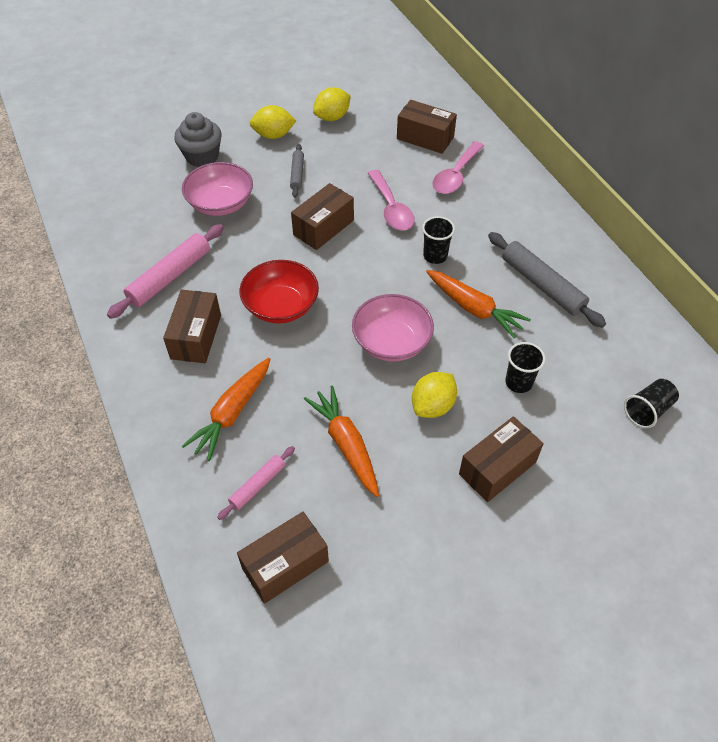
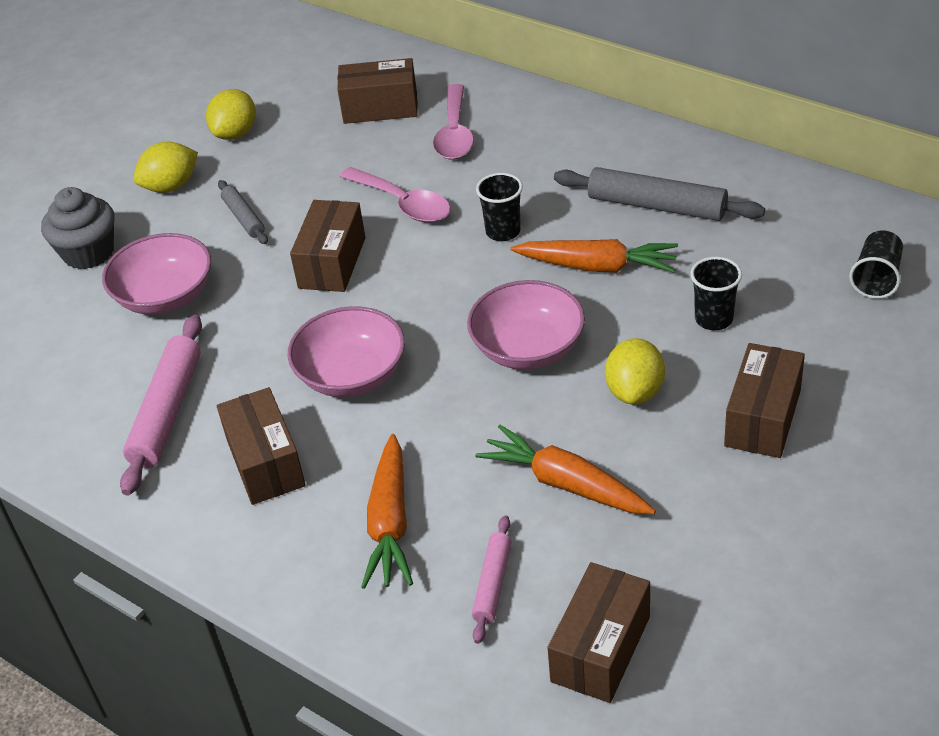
camera: 25 degrees left, 10 degrees down
(281, 306) = (351, 375): red bowl -> pink bowl

